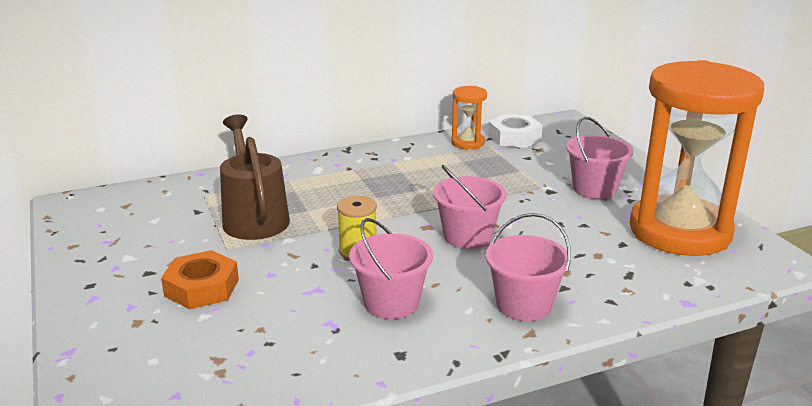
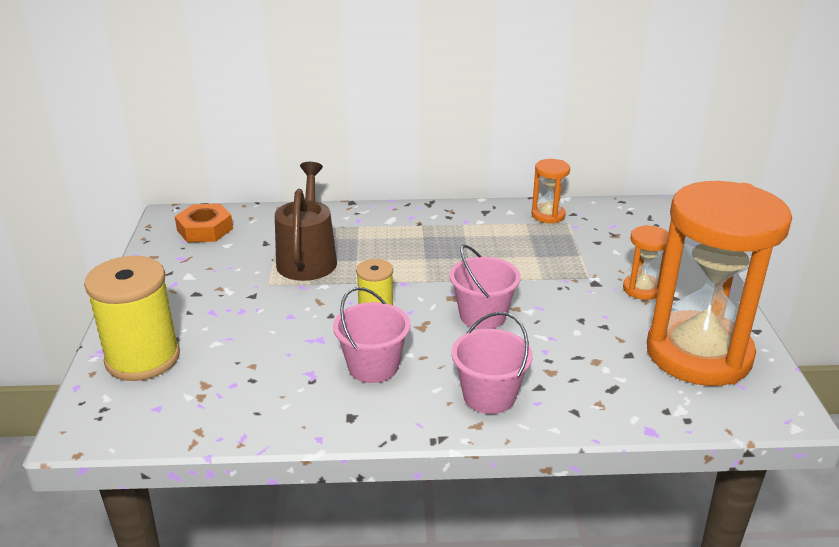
camera: 20 degrees right, 5 degrees up
(126, 348) = (143, 358): none -> yellow spool
(202, 287) = (228, 317): orange nut -> orange nut (205, 229)
(514, 137) = (599, 217): white nut -> none
(594, 189) = (642, 289): pink bucket -> orange hourglass

